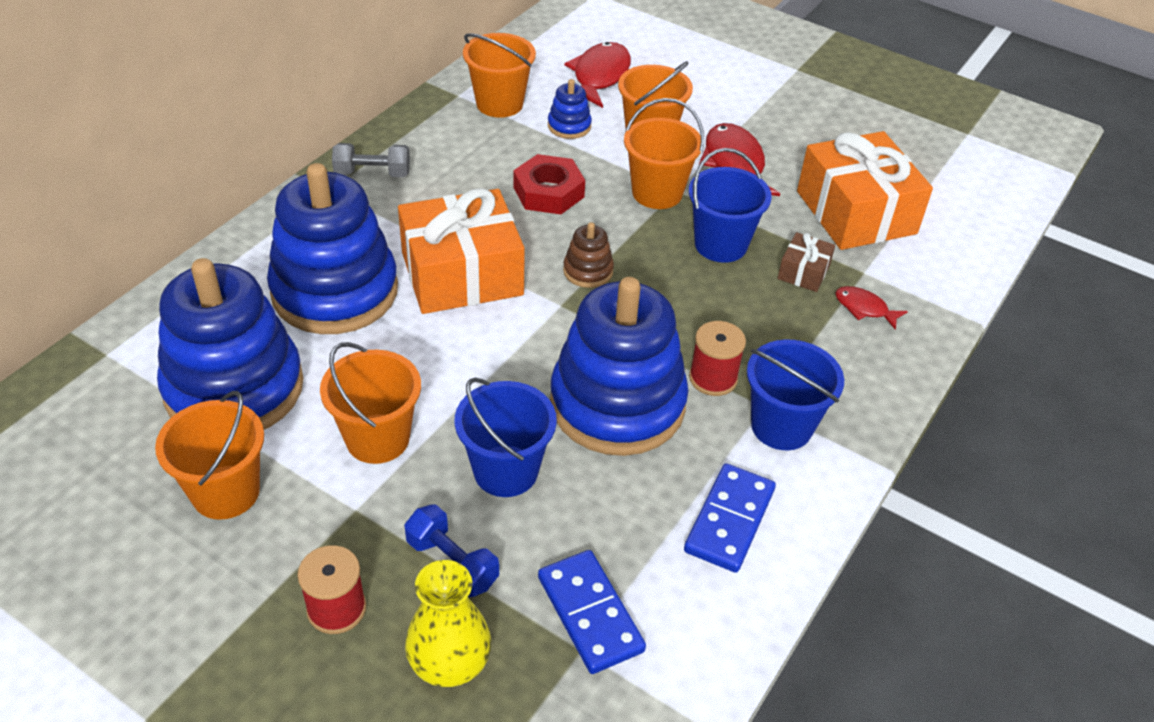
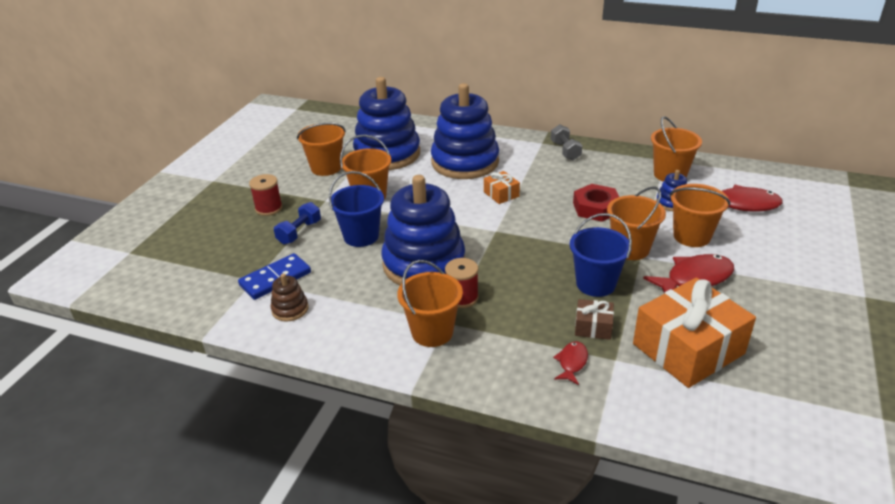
camera: 80 degrees right, 10 degrees down
(449, 661) = (244, 243): yellow vase -> none
(462, 274) = (501, 194): orange gift -> orange gift, size x0.45
(588, 271) = (531, 235): brown stacking toy -> brown stacking toy (290, 309)
(729, 520) = (348, 319): blue domino -> none
(781, 426) = (432, 332): blue bucket -> orange bucket

